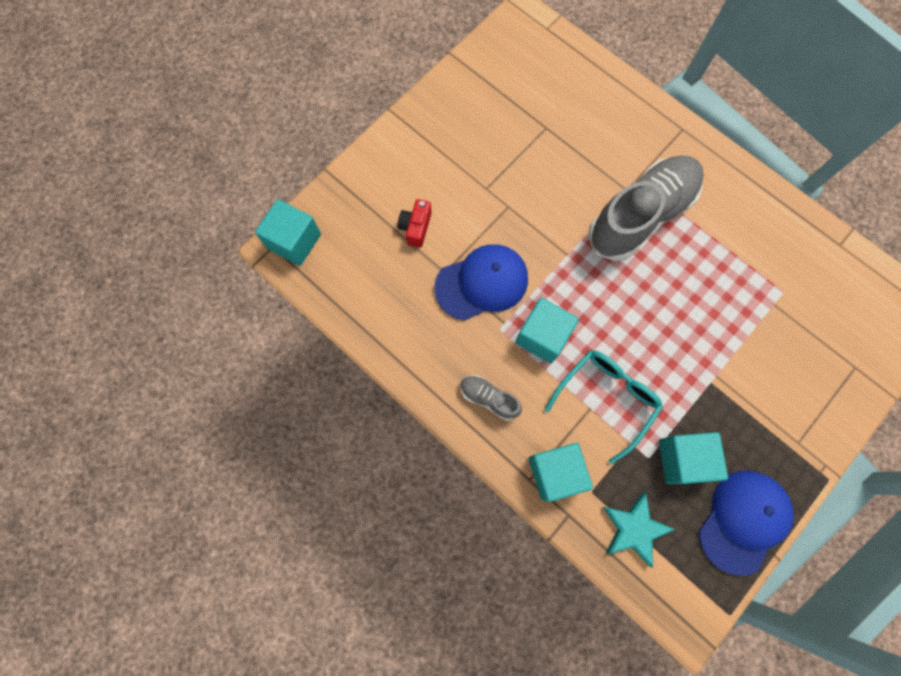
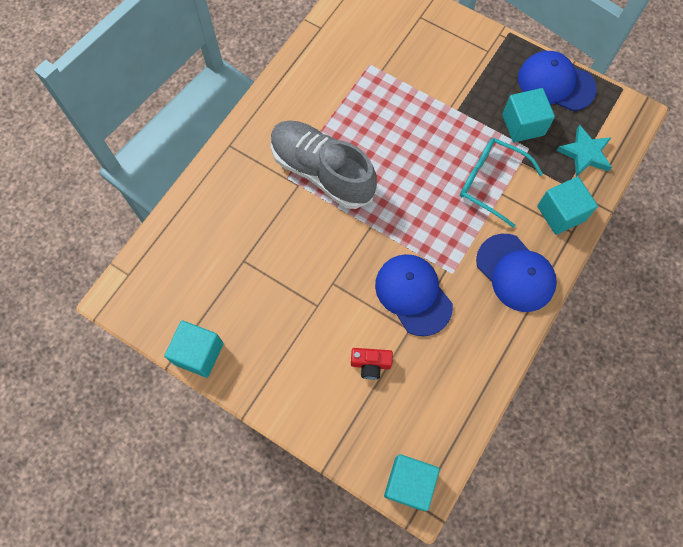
camera: 100 degrees left, 5 degrees down
(489, 398) = (515, 273): grey shoe -> blue cap
(542, 336) = (450, 237): turquoise cube -> turquoise cube (198, 353)

